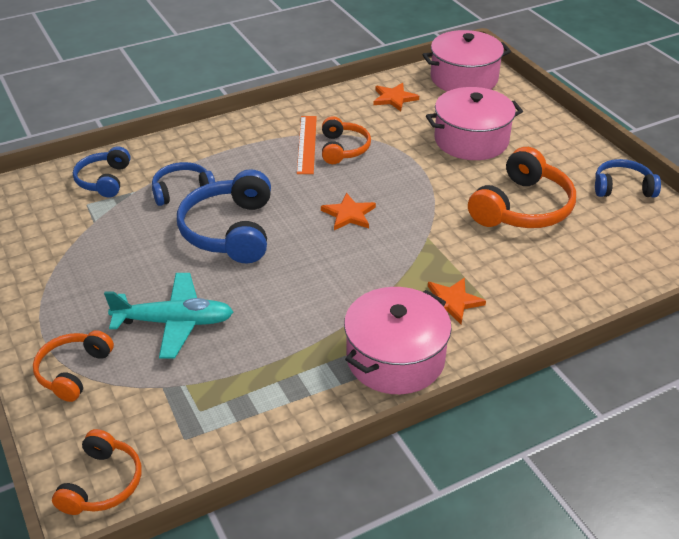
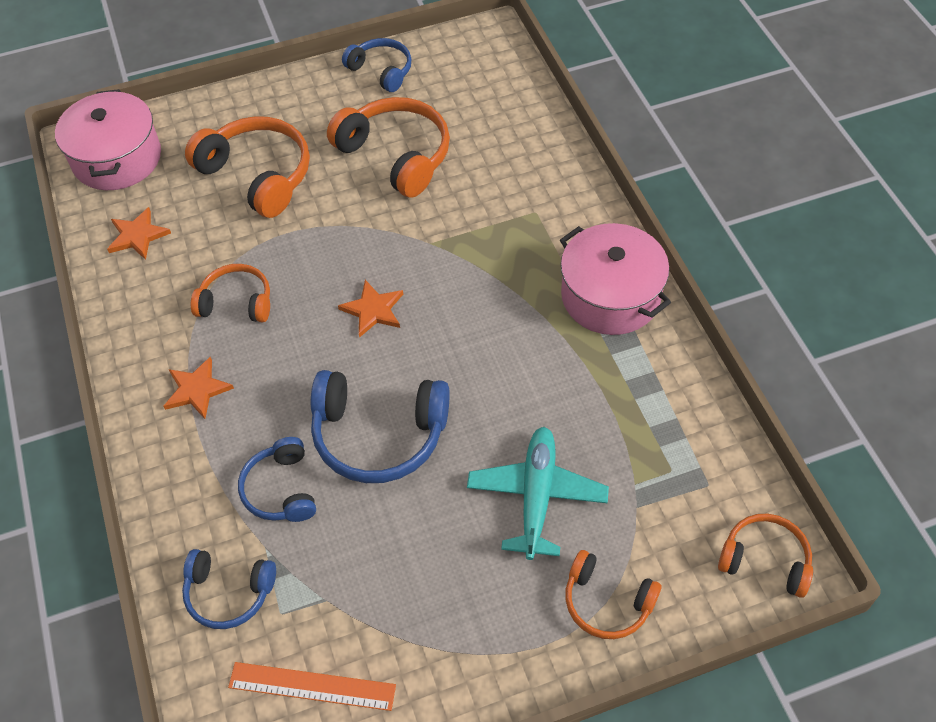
camera: 80 degrees left, 15 degrees up
(307, 144) = (214, 340): orange ruler -> orange ruler (312, 686)
(452, 302) = (535, 238): orange star -> orange star (197, 389)
(471, 140) = (257, 175): pink pot -> orange headphones
(622, 188) = (381, 71): blue headphones -> blue headphones turned 120 degrees clockwise

